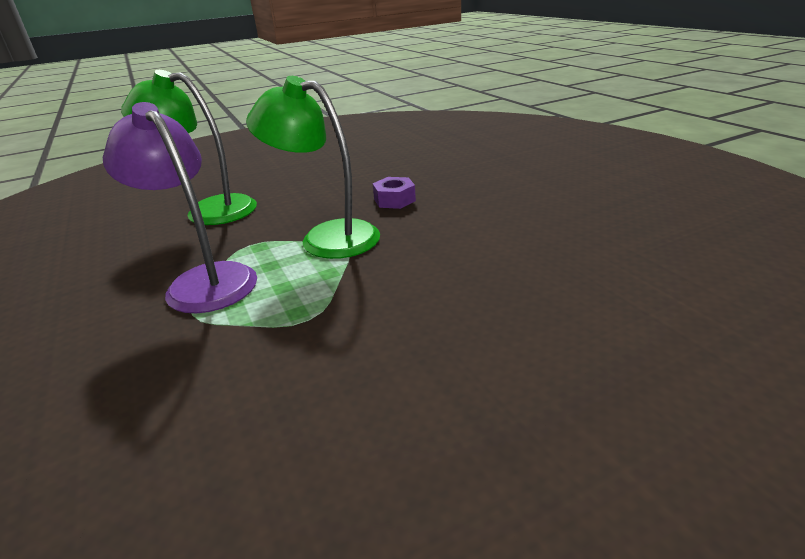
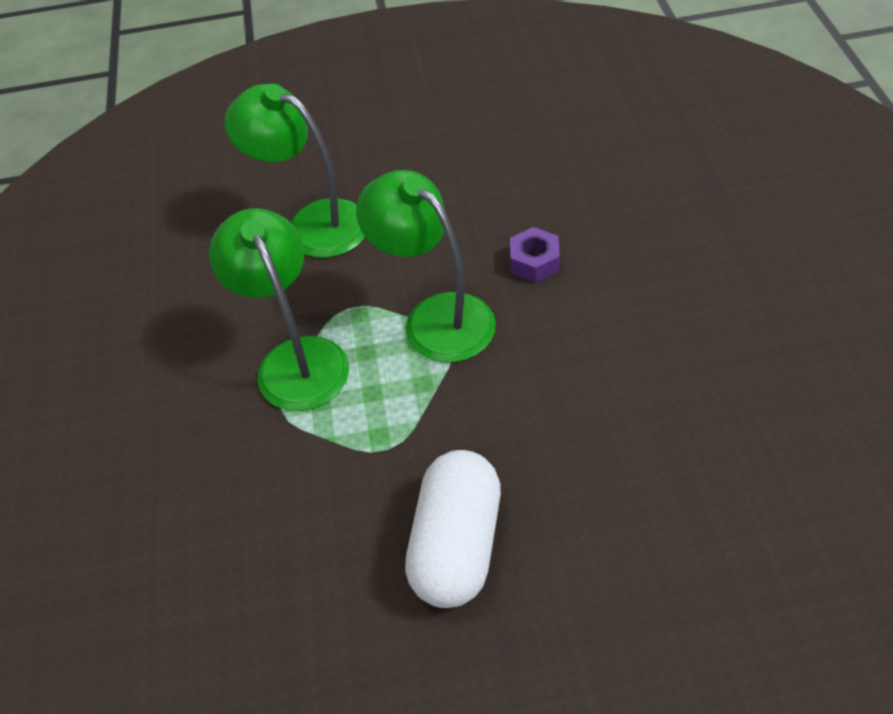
camera: 20 degrees right, 20 degrees up
(203, 280) = (296, 359): purple lamp -> green lamp
(405, 372) = (456, 544): none -> white capsule

